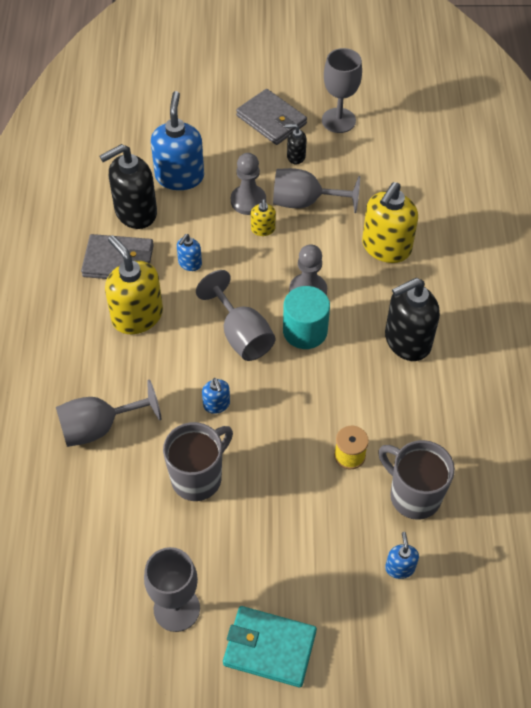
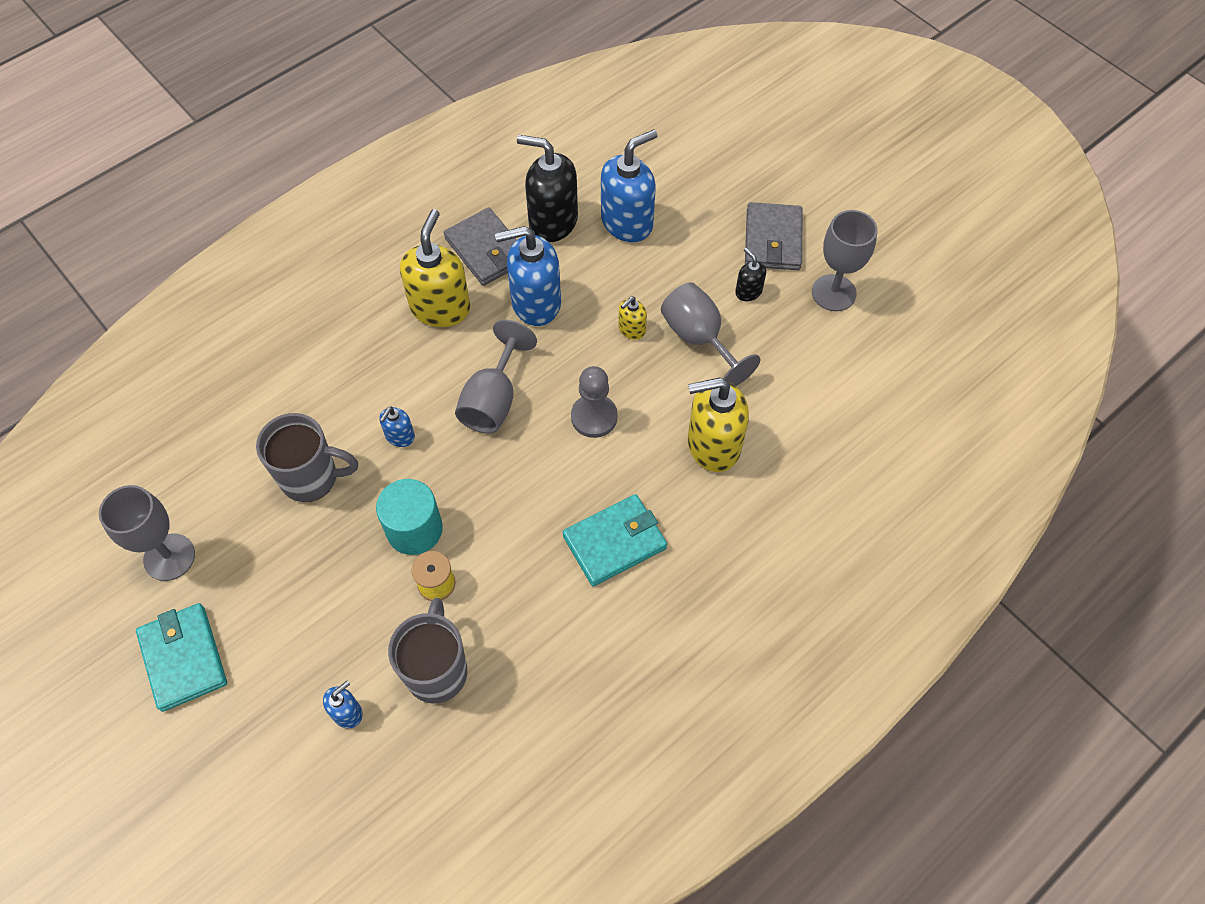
camera: 50 degrees right, 5 degrees up
(99, 427) = (301, 367): grey goblet -> none
(190, 263) = (535, 303): blue soap dispenser -> blue soap dispenser, size x2.08
(248, 201) = (653, 294): grey pawn -> none
(305, 331) = (545, 447): turquoise cylinder -> turquoise cylinder (414, 529)
(407, 341) = (614, 542): black soap dispenser -> turquoise wallet

